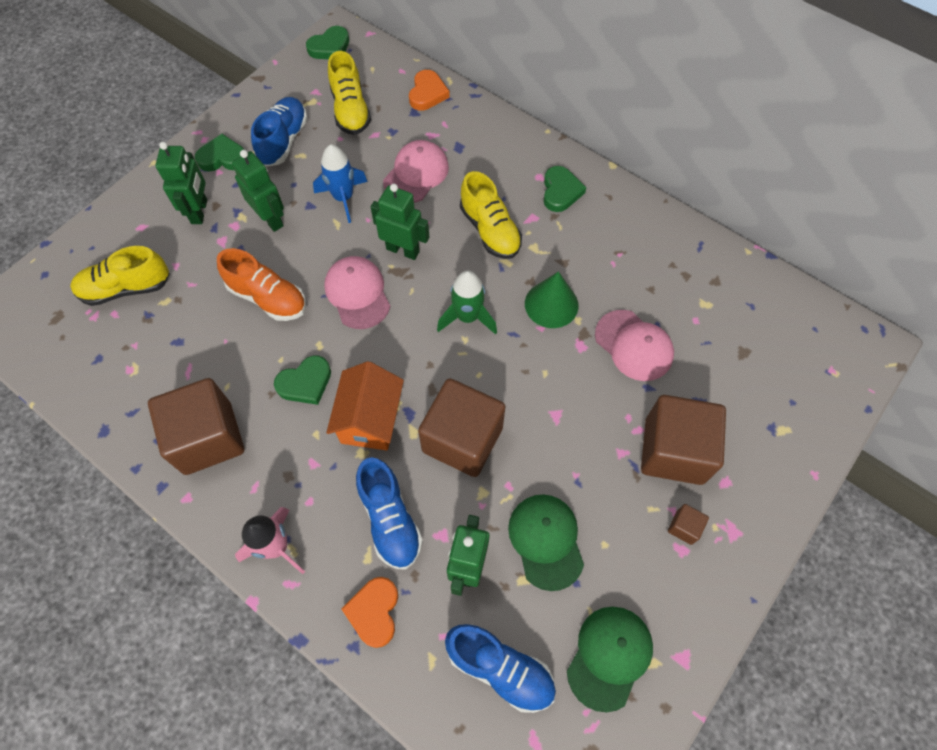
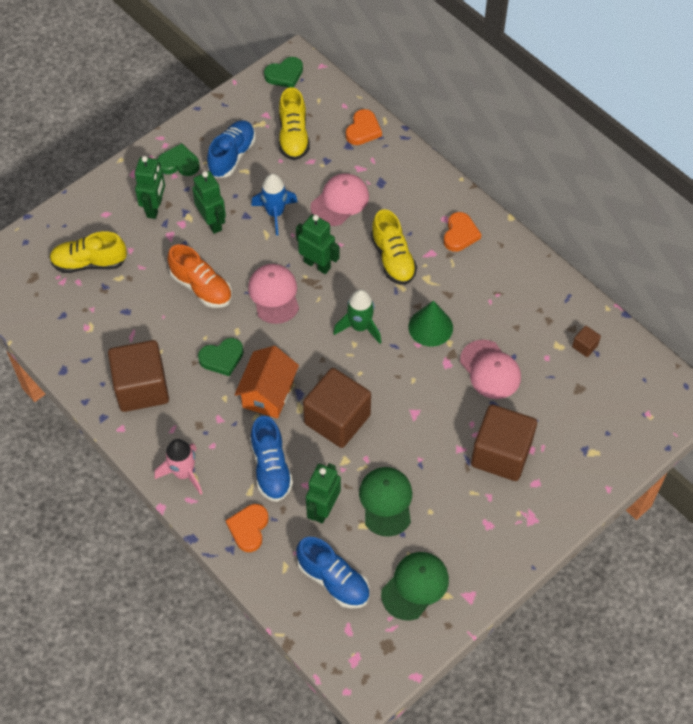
camera: 10 degrees right, 5 degrees down
(560, 191) = (460, 234): green heart -> orange heart
(684, 527) = (494, 509): brown cube -> brown cube (584, 346)

